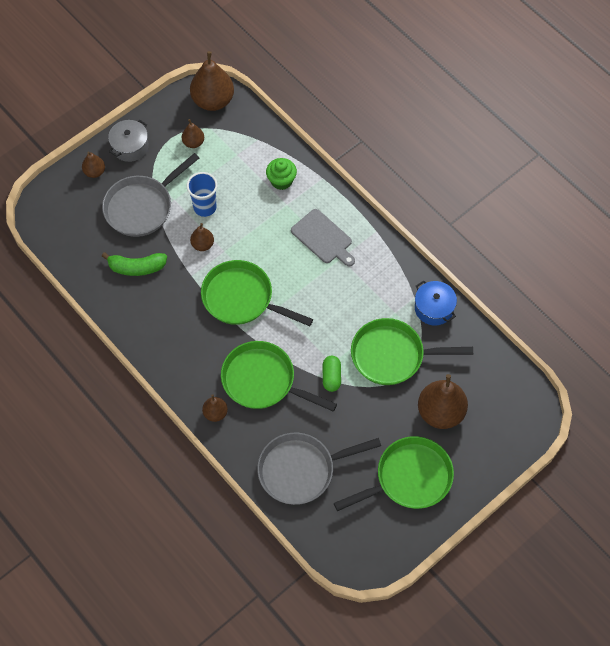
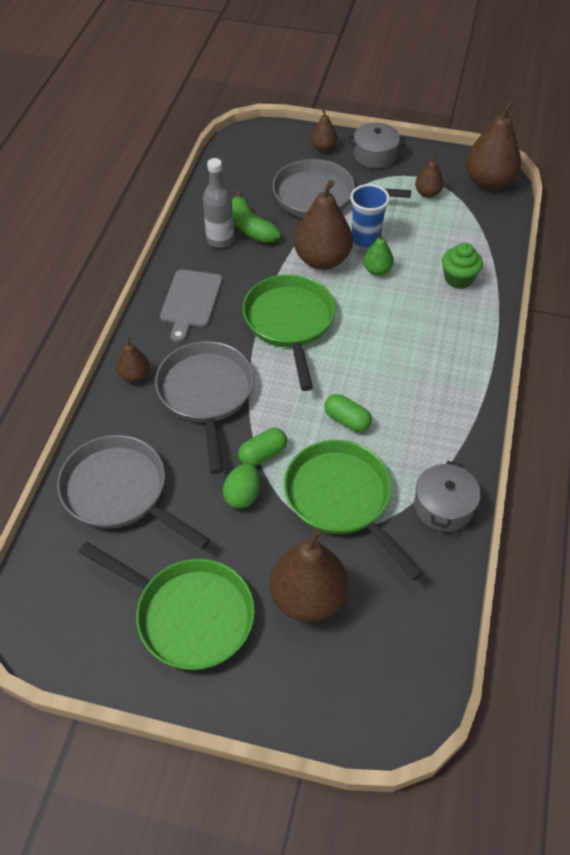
camera: 55 degrees right, 10 degrees down
(133, 293) = (220, 240): none -> grey bottle
(202, 244) = (322, 260): brown pear -> brown pear, size x1.96
(237, 220) = (377, 270): none -> green pear
(263, 381) = (206, 394): green pan -> grey pan
(323, 238) = (428, 350): grey cutting board -> grey cutting board (190, 301)
(341, 317) = (347, 420): none -> green capsule
(352, 405) = (242, 495): none -> green egg
(434, 308) = (443, 506): blue pot -> grey pot

